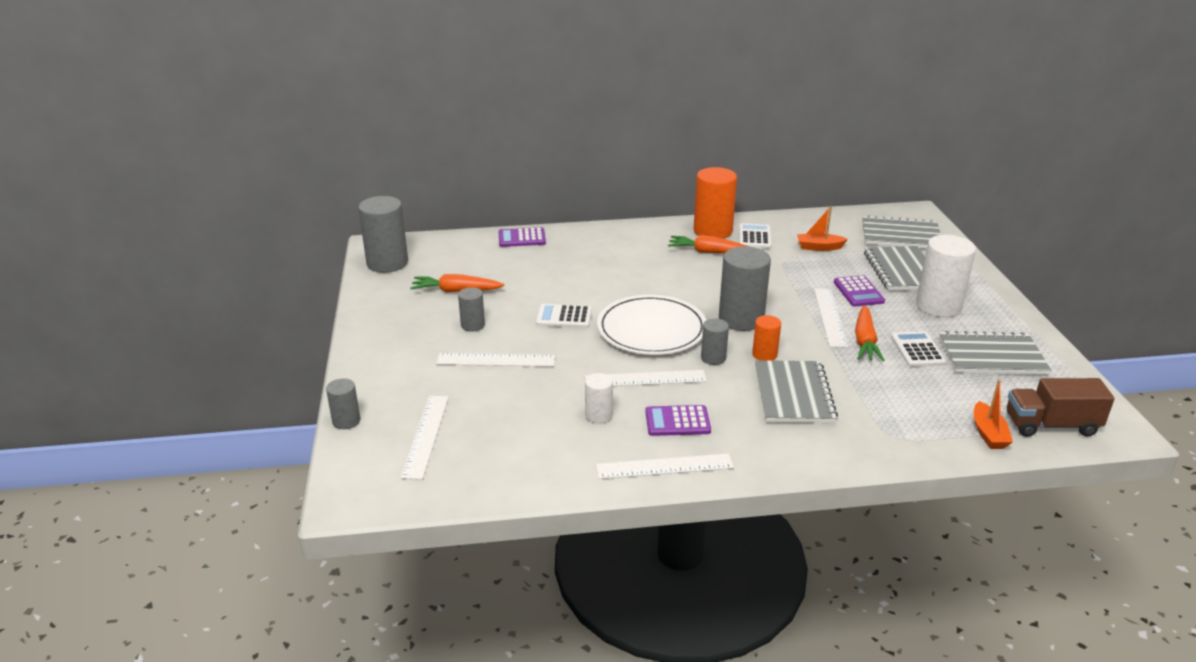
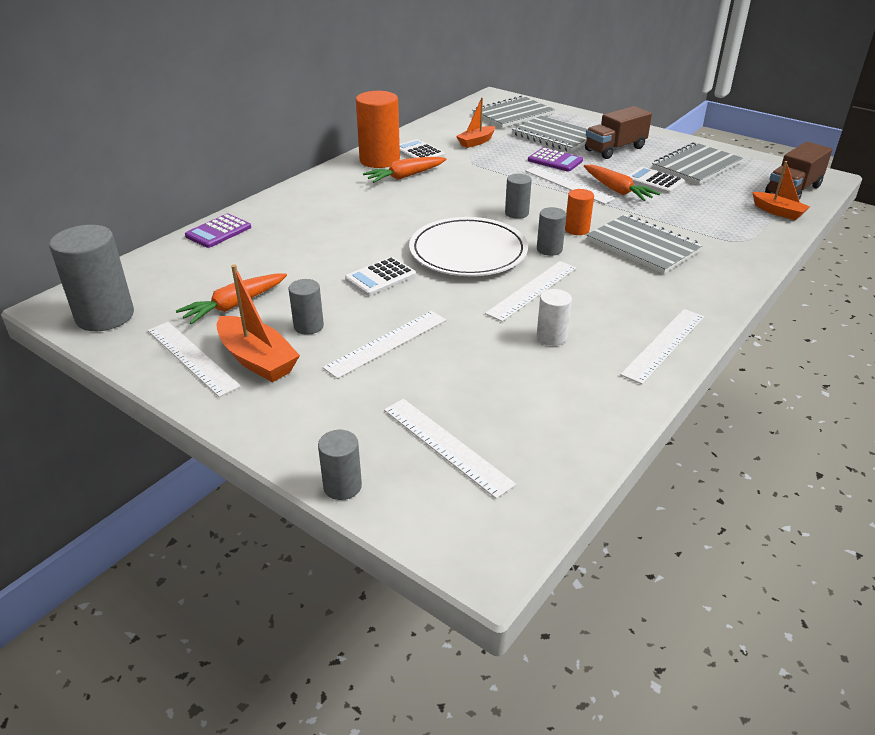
camera: 45 degrees left, 5 degrees up
(390, 310) = (192, 357): none -> white ruler
(416, 329) = (257, 360): none -> orange boat
(677, 421) = (611, 307): purple calculator -> none
(741, 319) = (516, 213): grey cylinder -> grey cylinder, size x0.52
(938, 306) = (615, 149): white cylinder -> brown truck

